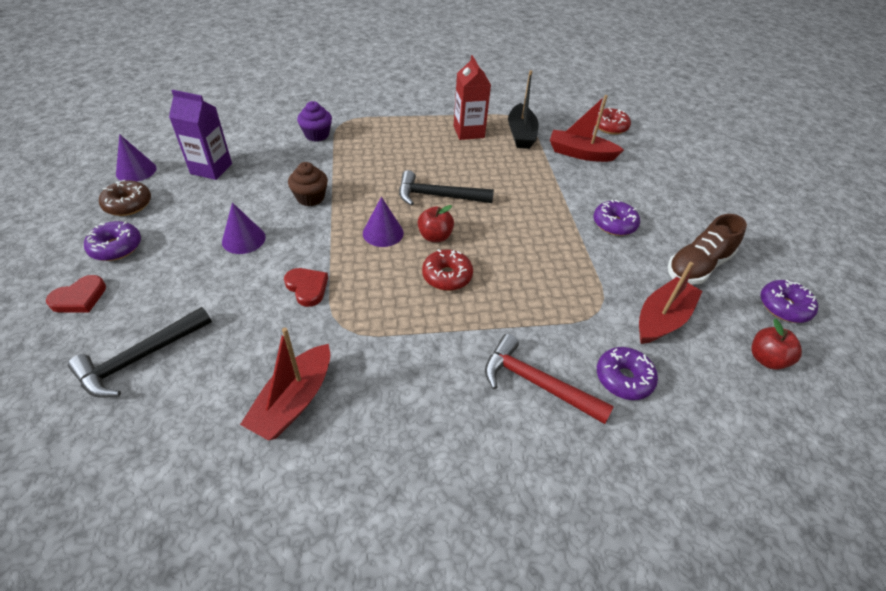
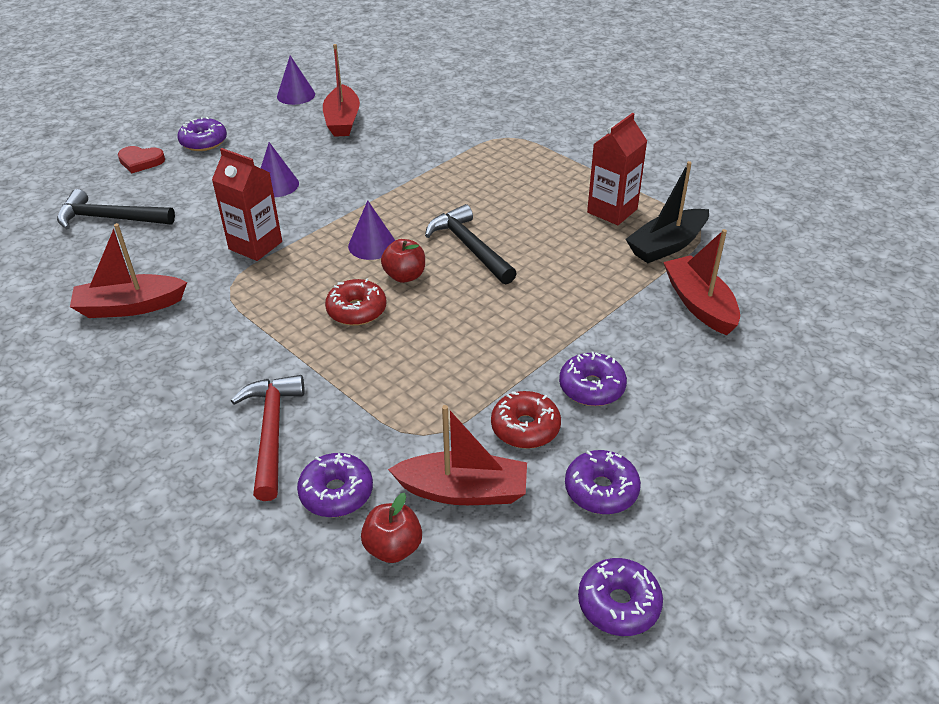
camera: 55 degrees right, 5 degrees down
(128, 204) = (254, 117): brown donut -> none
(211, 169) = (342, 121): purple carton -> red boat
(307, 288) = (255, 245): red heart -> red carton
(310, 197) = (370, 184): brown cupcake -> none
(317, 135) = (464, 136): purple cupcake -> none
(610, 127) = (803, 302): red donut -> red donut (525, 428)
(697, 266) = (601, 490): brown shoe -> purple donut
(766, 359) = (491, 612): red apple -> red apple (393, 548)

